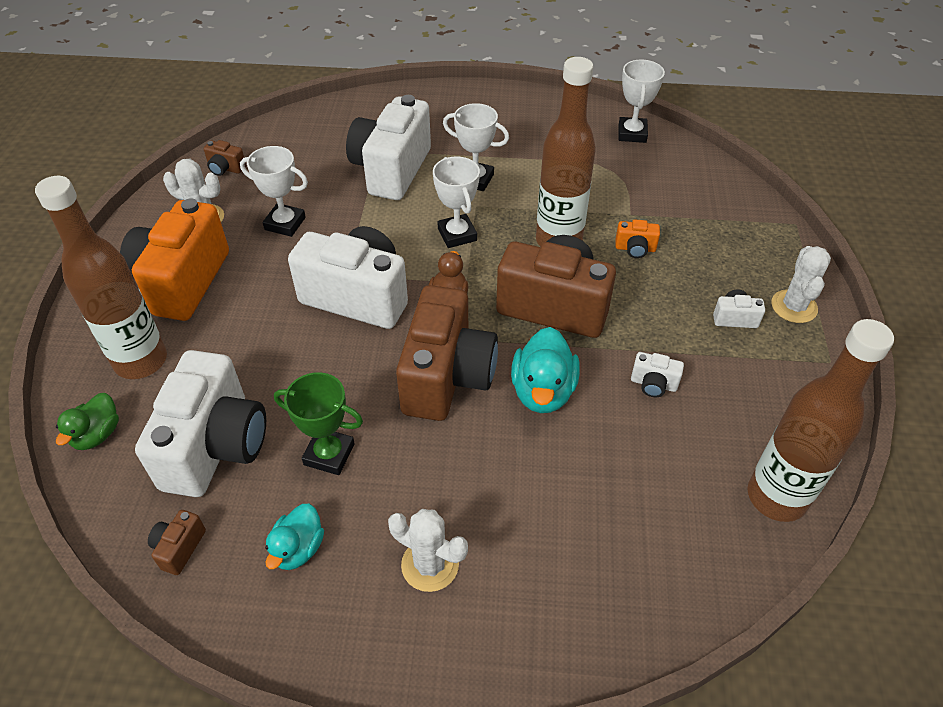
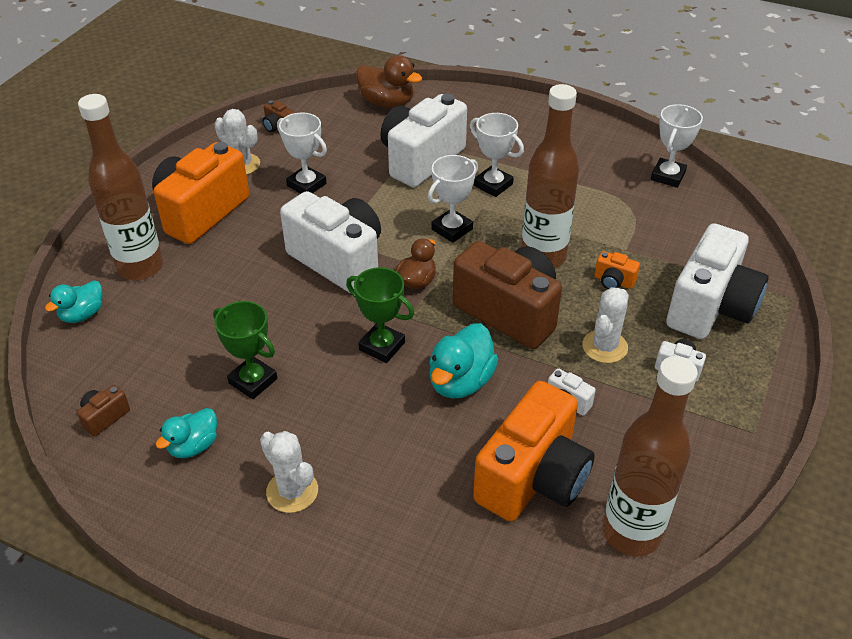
camera: 20 degrees right, 5 degrees down
(97, 434) = (82, 314): green duck -> turquoise duck
(216, 446) = (167, 349): white camera -> white camera (710, 307)
(328, 118) = (387, 103): none -> brown duck
(447, 376) = (382, 346): brown camera -> green trophy
(457, 234) = (452, 229): white trophy -> white trophy turned 45 degrees clockwise
(660, 471) = (533, 478): none -> orange camera
(794, 306) = (745, 373): white cactus -> white cactus (604, 347)

